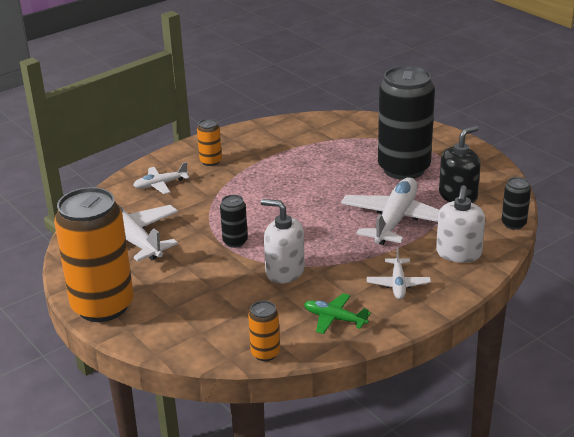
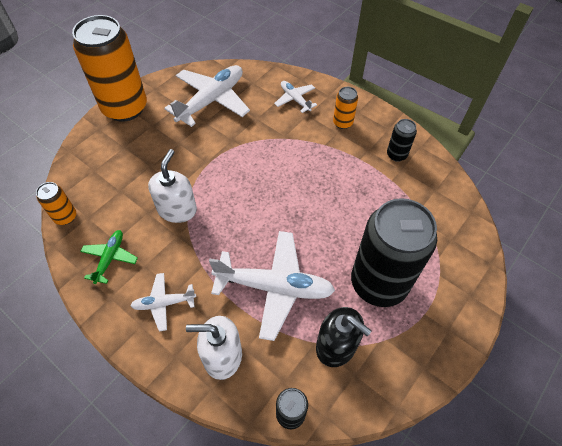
camera: 75 degrees right, 25 degrees up
(235, 242) = (217, 166): black can -> black can (396, 155)

